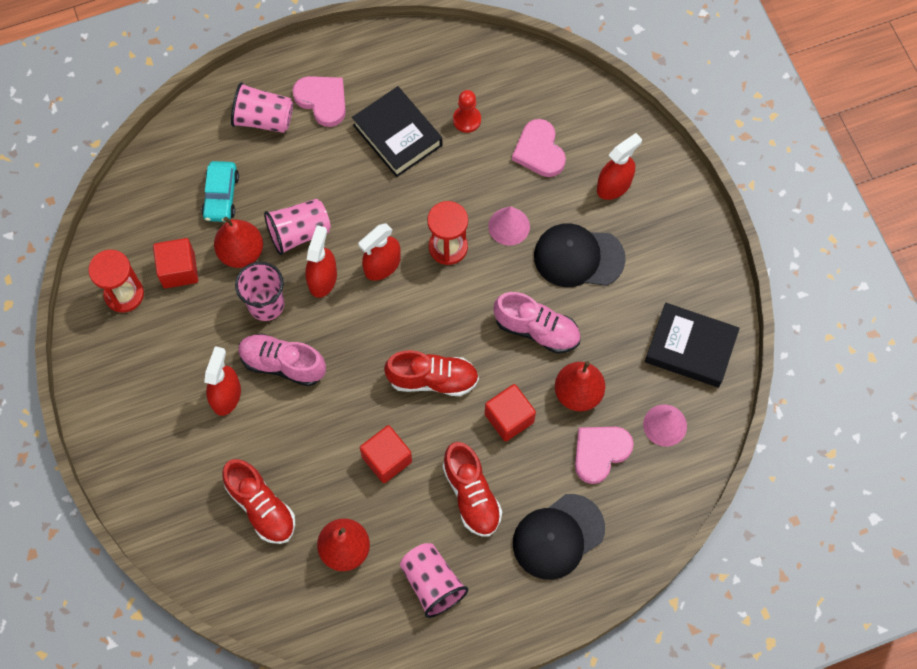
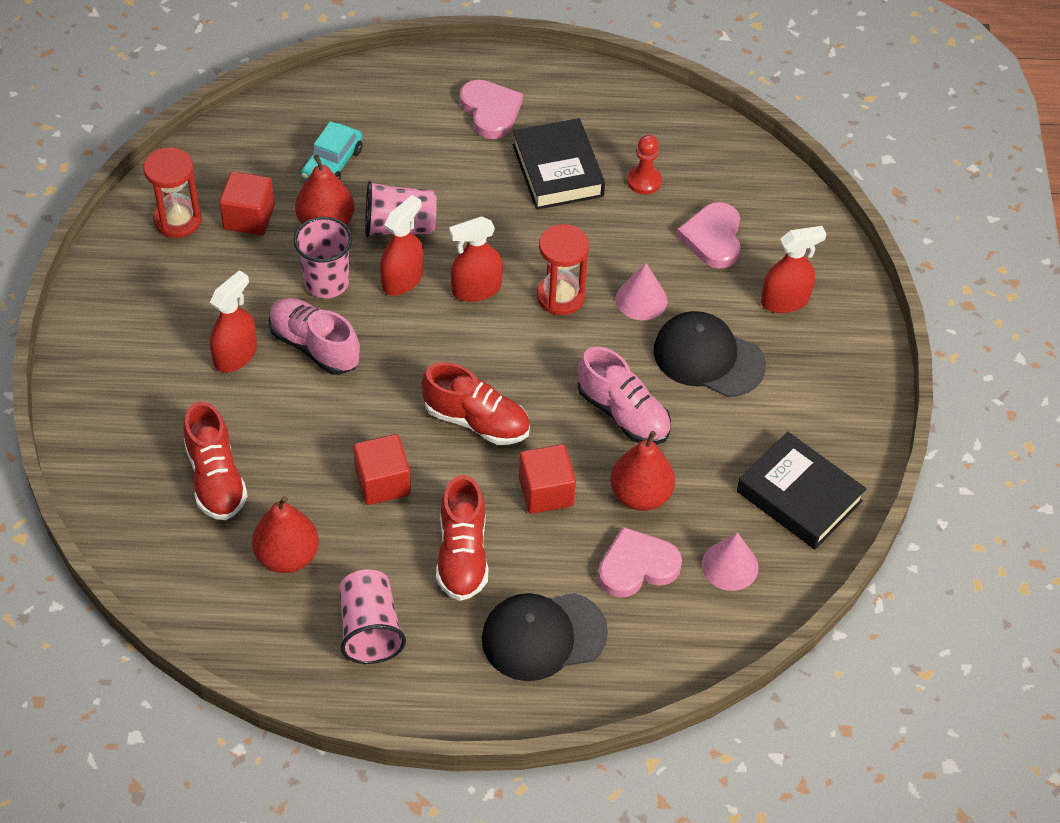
camera: 20 degrees right, 15 degrees down
(264, 119) = (417, 107): pink cup -> none

